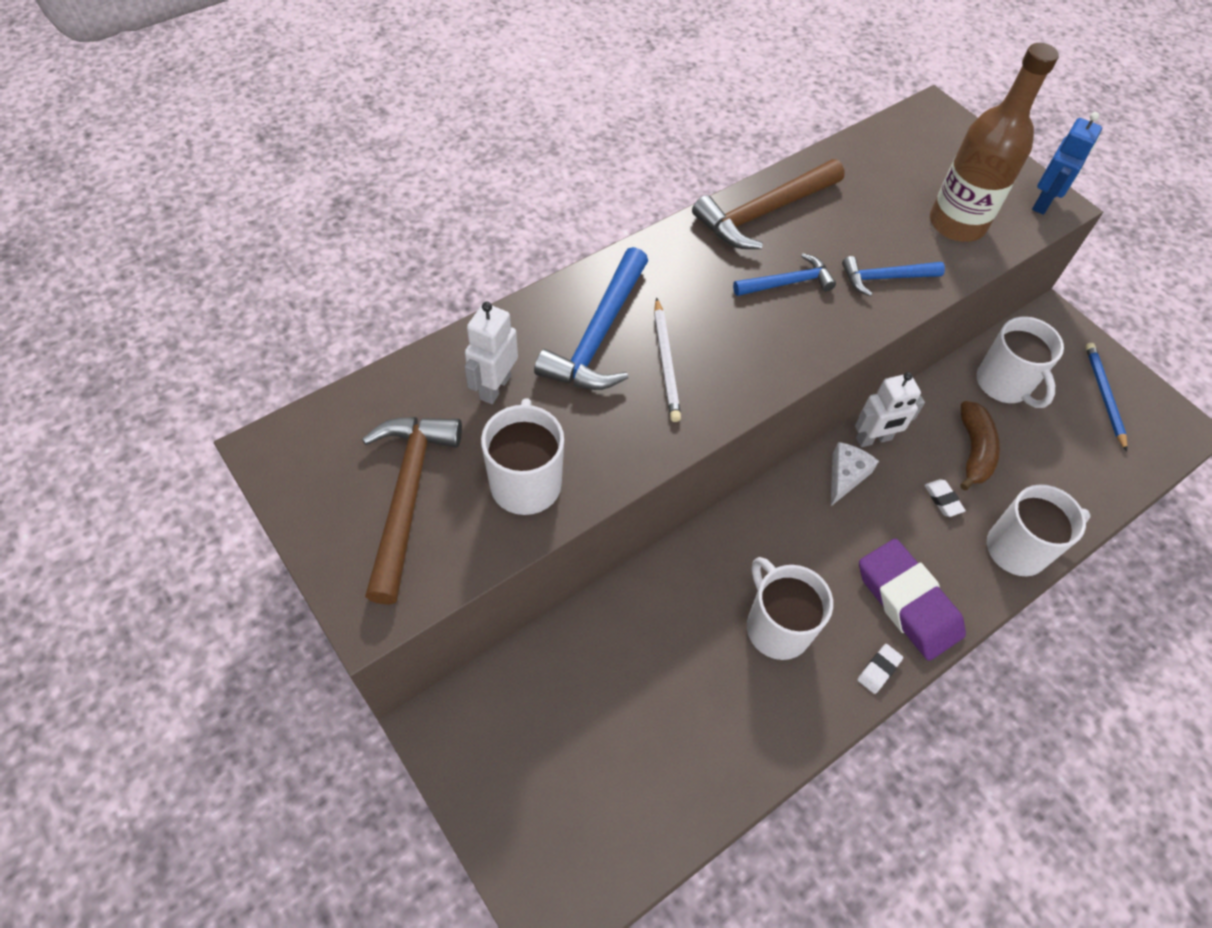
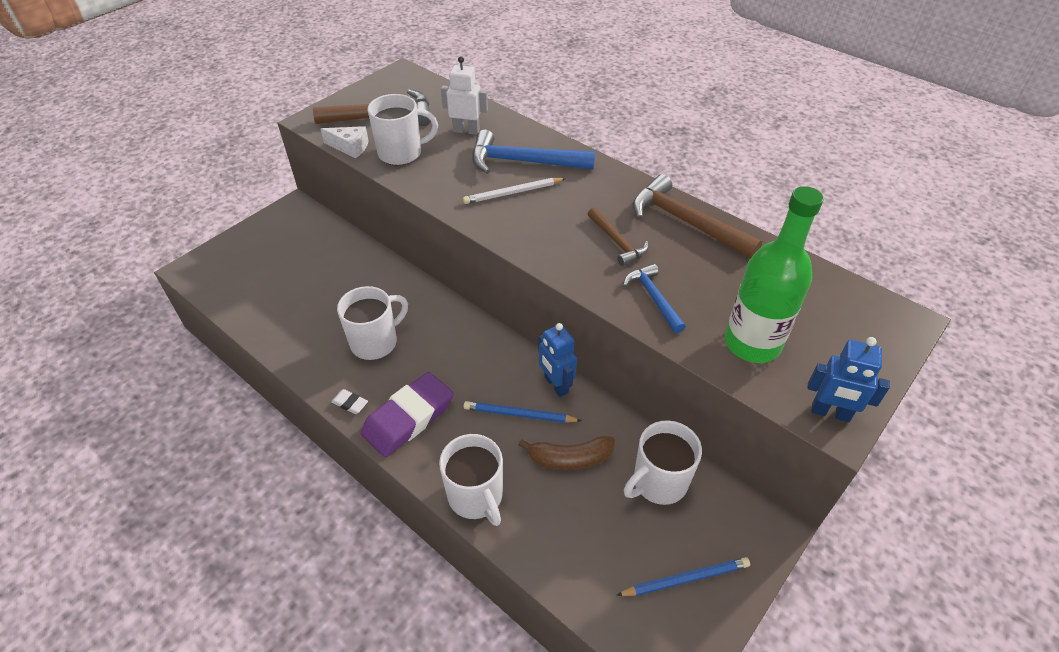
camera: 80 degrees right, 10 degrees down
(787, 282) = (617, 242): blue hammer -> brown hammer
(845, 476) = (513, 369): white cheese -> white cheese (350, 147)
(874, 439) = (555, 385): white robot -> blue robot
(912, 484) = (519, 415): none -> blue pencil
(943, 499) = (510, 437): white eraser -> none
(957, 223) = (752, 343): brown bottle -> green bottle

